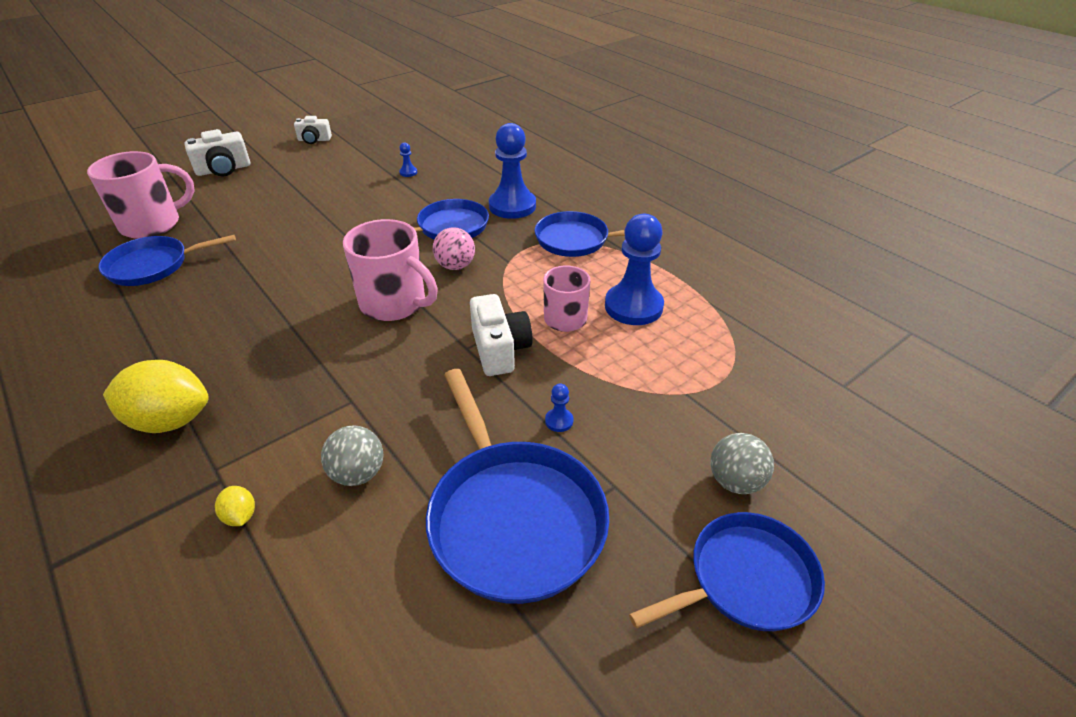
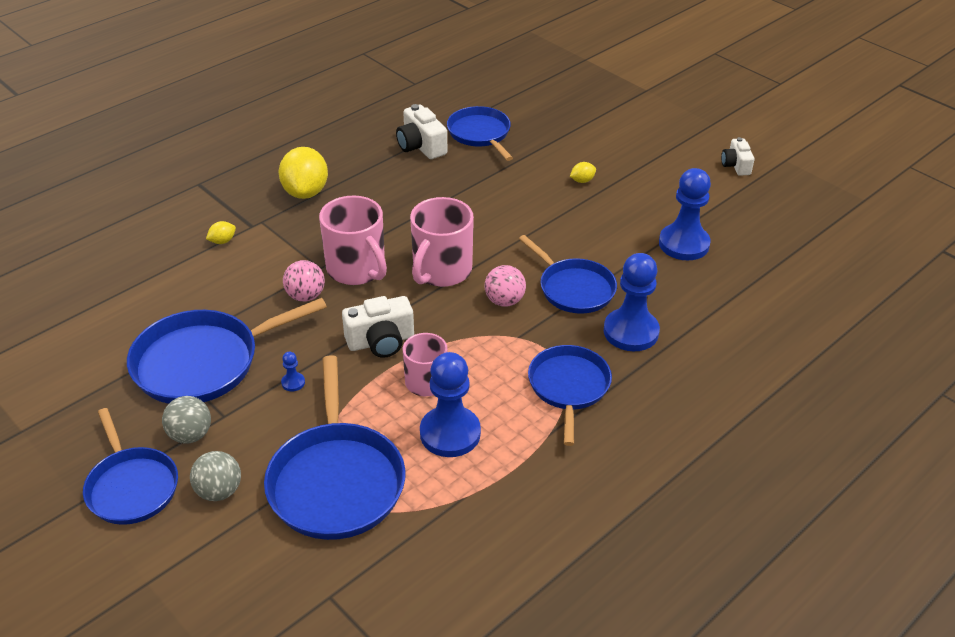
camera: 85 degrees right, 0 degrees up
(153, 224) = (541, 116): pink mug -> pink mug (357, 269)
(223, 169) = (648, 126): white camera -> white camera (421, 146)
(288, 210) = (582, 180): none -> yellow lemon
(358, 473) = (250, 283): grey ball -> grey ball (190, 435)
(403, 414) = (305, 296): none -> pink ball
(408, 172) = (684, 244): blue pawn -> blue pawn, size x2.49
(704, 382) = (336, 481): none -> blue pan

